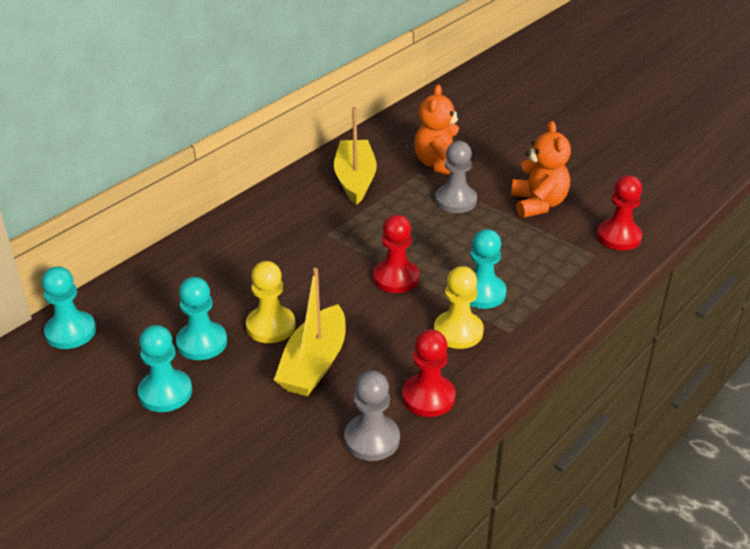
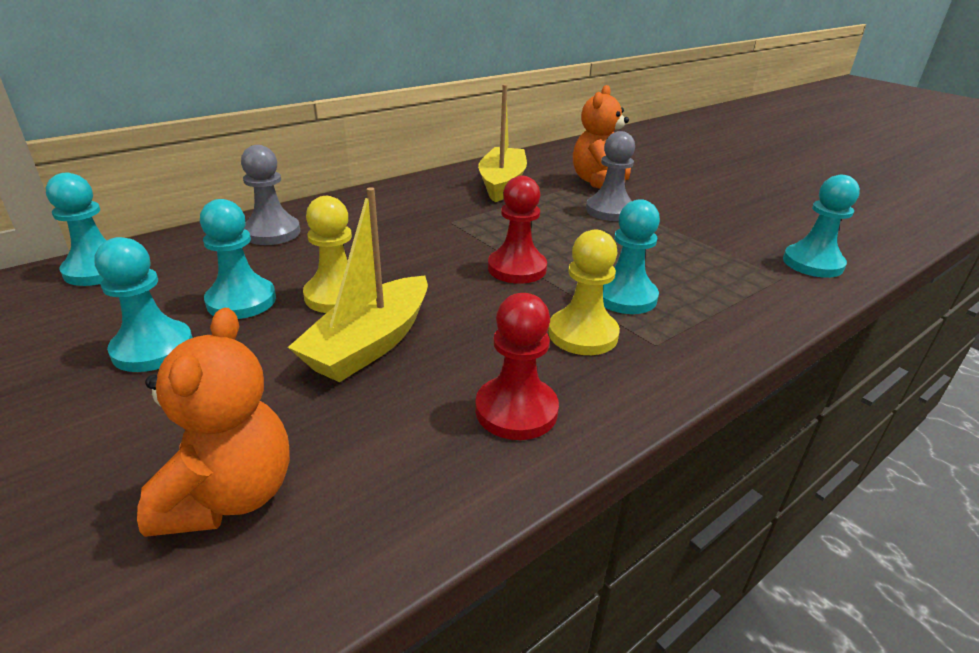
camera: 10 degrees right, 5 degrees down
(372, 439) = (405, 459): grey pawn -> grey pawn (272, 233)
(538, 204) = (708, 224): orange teddy bear -> orange teddy bear (230, 496)
(618, 237) = (812, 263): red pawn -> turquoise pawn

